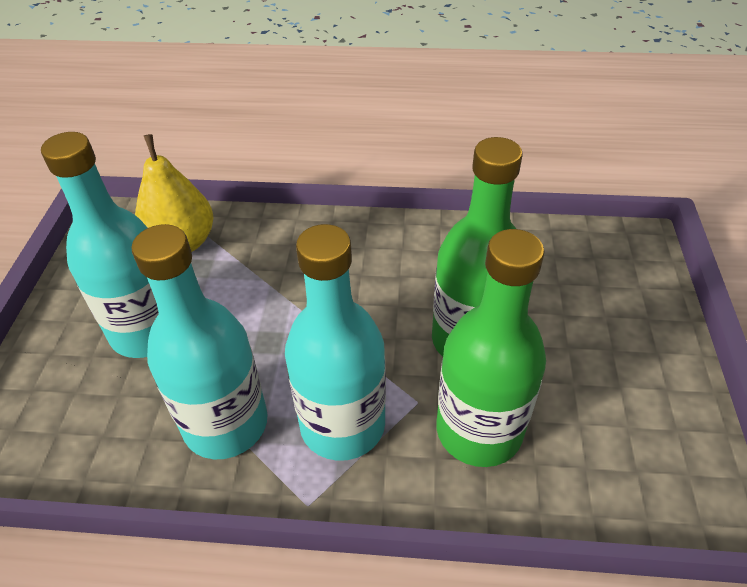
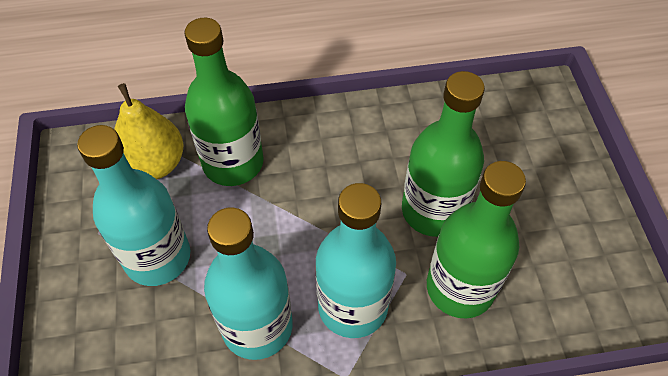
camera: 15 degrees left, 10 degrees up
(263, 254) = (233, 162): none -> green bottle

